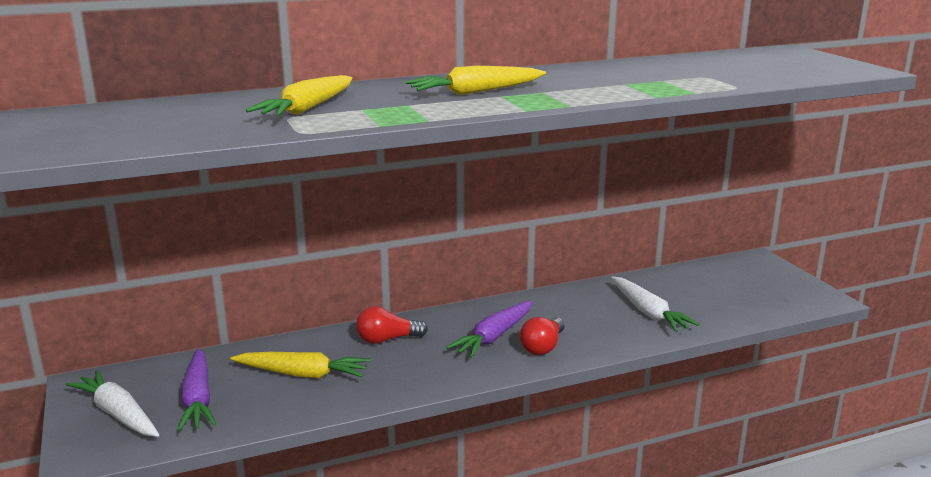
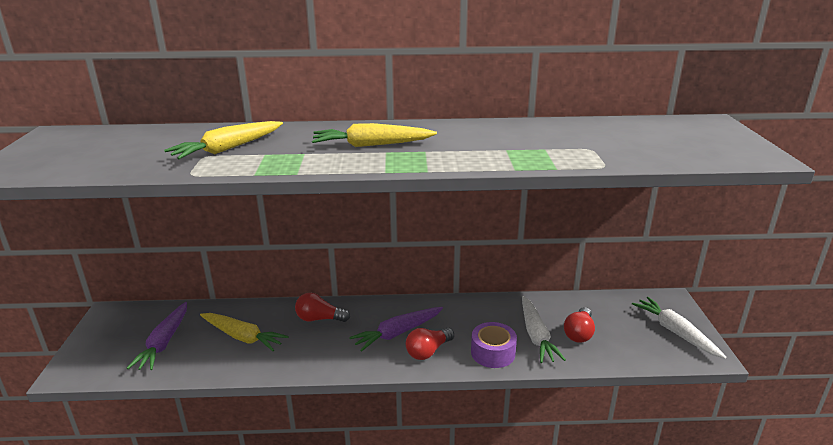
camera: 20 degrees right, 5 degrees up
(118, 414) = (110, 343): white carrot -> white carrot (675, 332)
(614, 335) = (493, 353): none -> purple tape
(690, 303) = (579, 333): none -> red light bulb

